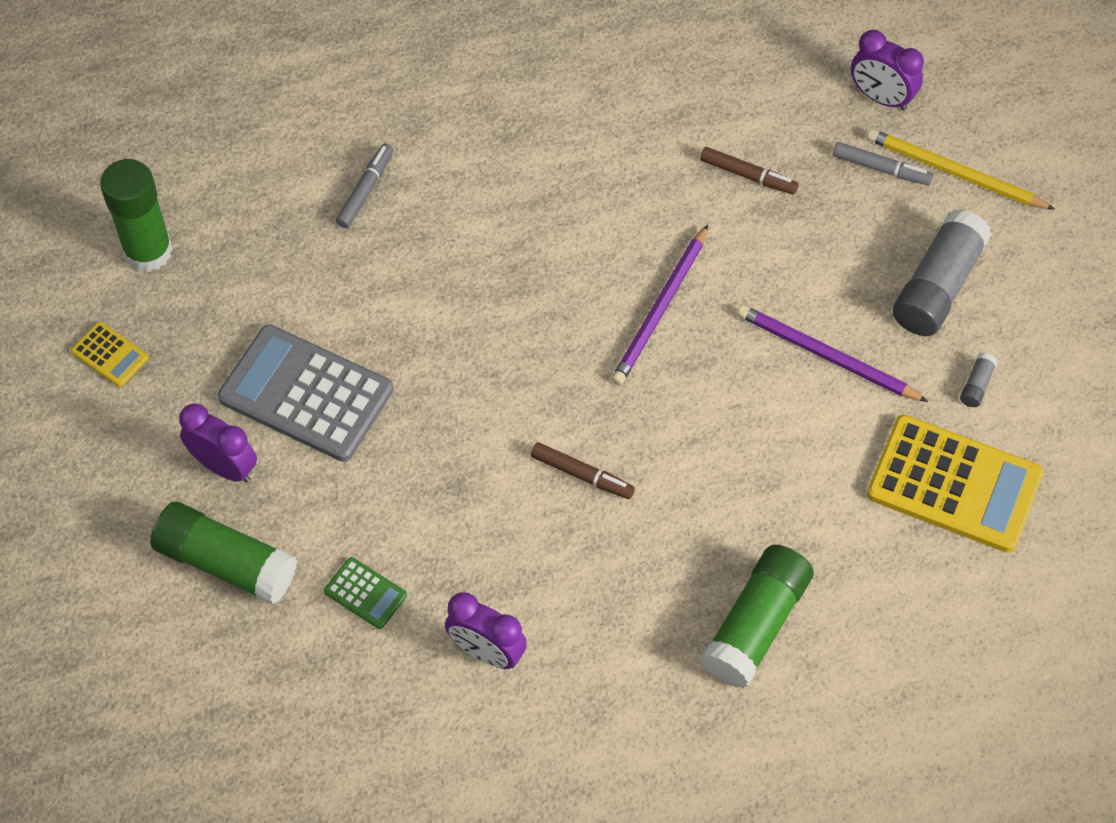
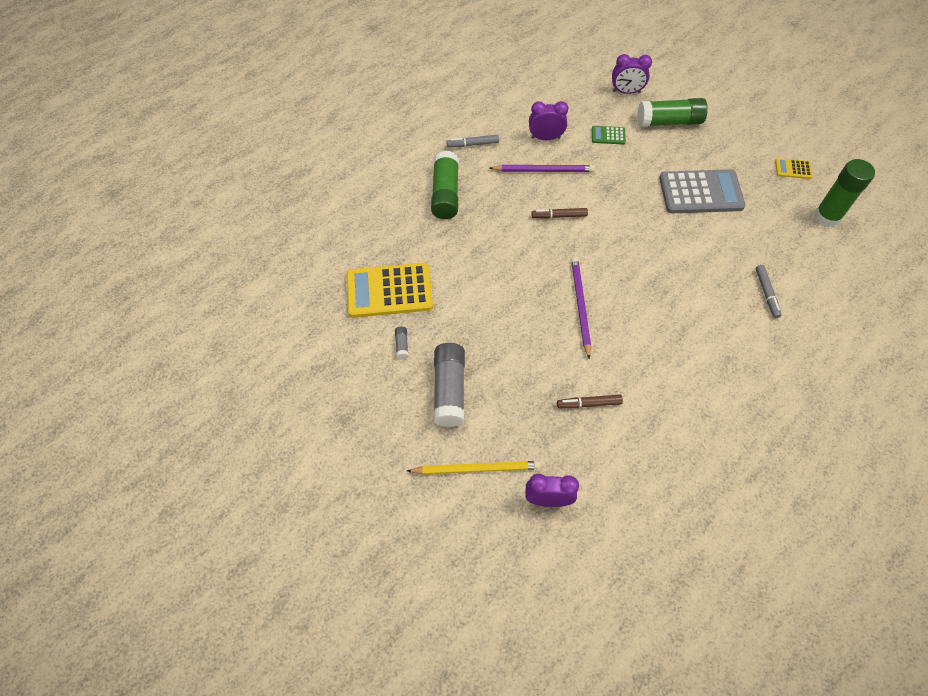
camera: 150 degrees right, 0 degrees up
(224, 467) = (704, 151): purple clock -> purple clock (626, 92)
(826, 356) = (485, 323): purple pencil -> purple pencil (544, 170)
(881, 169) = (519, 448): grey marker -> grey marker (472, 144)

